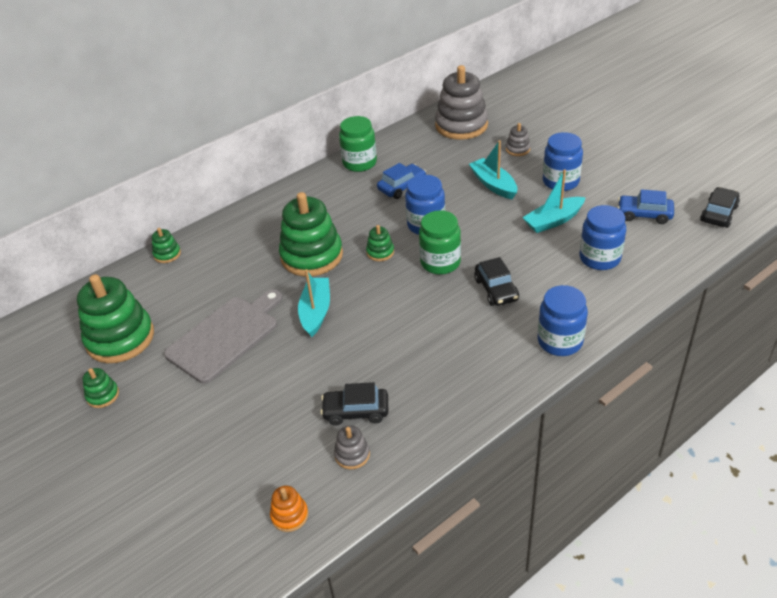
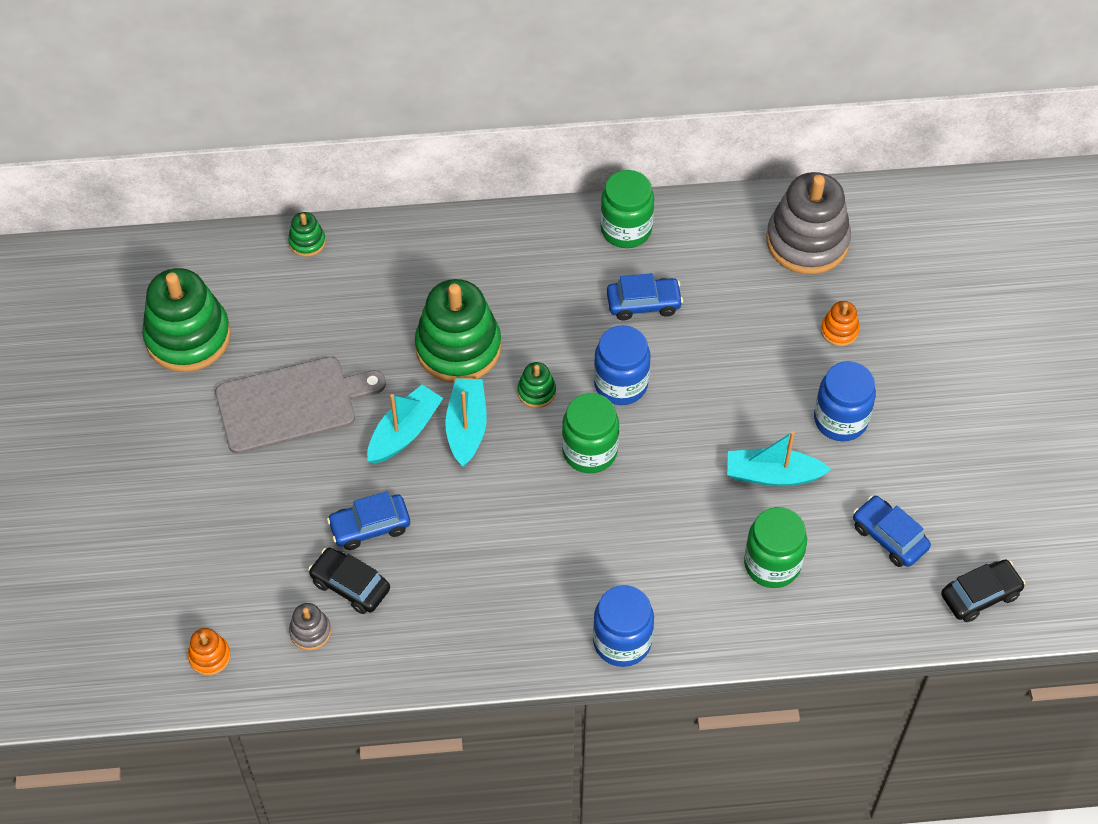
camera: 30 degrees right, 15 degrees up
(103, 395) = (129, 403): green stacking toy -> none
(339, 372) = (370, 527): none -> blue car
(493, 184) = (755, 371): turquoise boat -> turquoise boat (466, 427)
(496, 289) = (617, 530): black car -> none
(517, 149) = (839, 331): grey stacking toy -> orange stacking toy
(599, 258) = (772, 564): blue jar -> green jar

